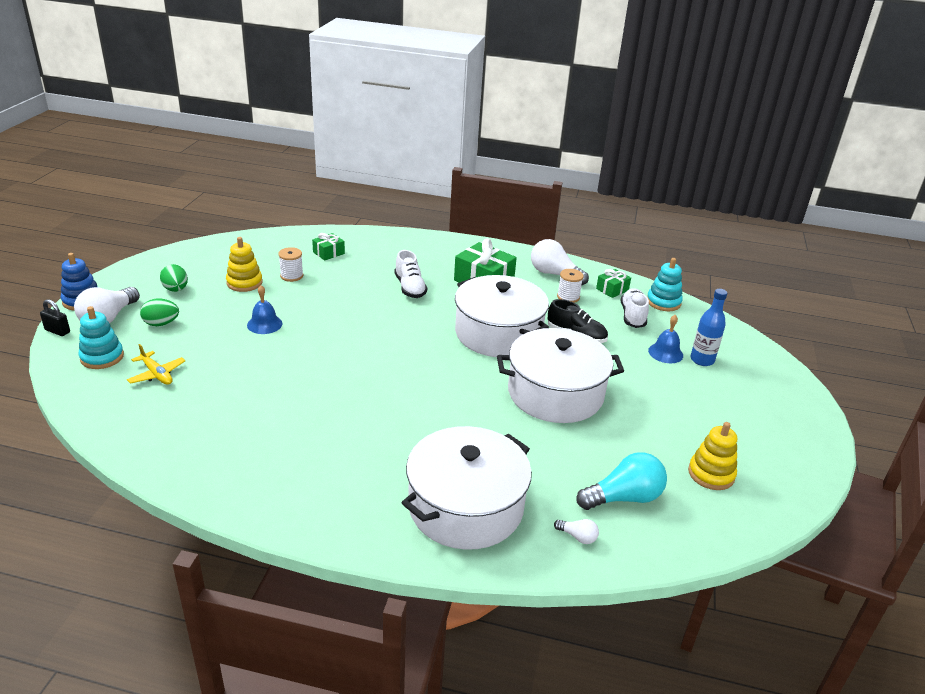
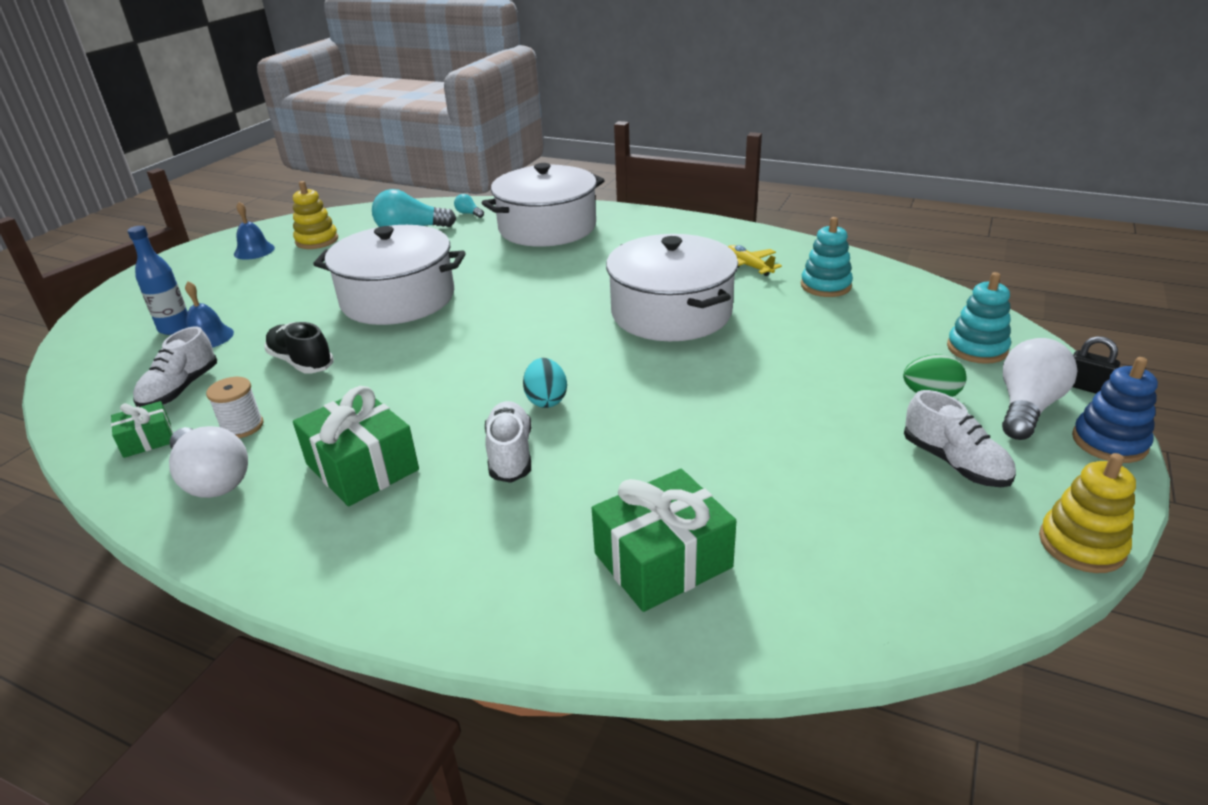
camera: 165 degrees left, 0 degrees up
(157, 374) = (884, 327): yellow plane -> yellow plane (748, 266)
(176, 289) = (954, 463): green egg -> white shoe
(244, 283) = (828, 475): yellow stacking toy -> yellow stacking toy (1081, 545)
(264, 324) = (764, 390): blue bell -> blue bell (254, 251)
(291, 276) = (738, 491): white spool -> none
(328, 253) = (663, 560): green gift -> green gift, size x1.84
(400, 315) = (546, 400): none -> turquoise egg
(498, 333) = (411, 368): white pot -> white pot (671, 312)
(577, 537) = (469, 214): white light bulb -> turquoise light bulb
(663, 302) = (96, 412): turquoise stacking toy -> turquoise stacking toy (825, 286)

